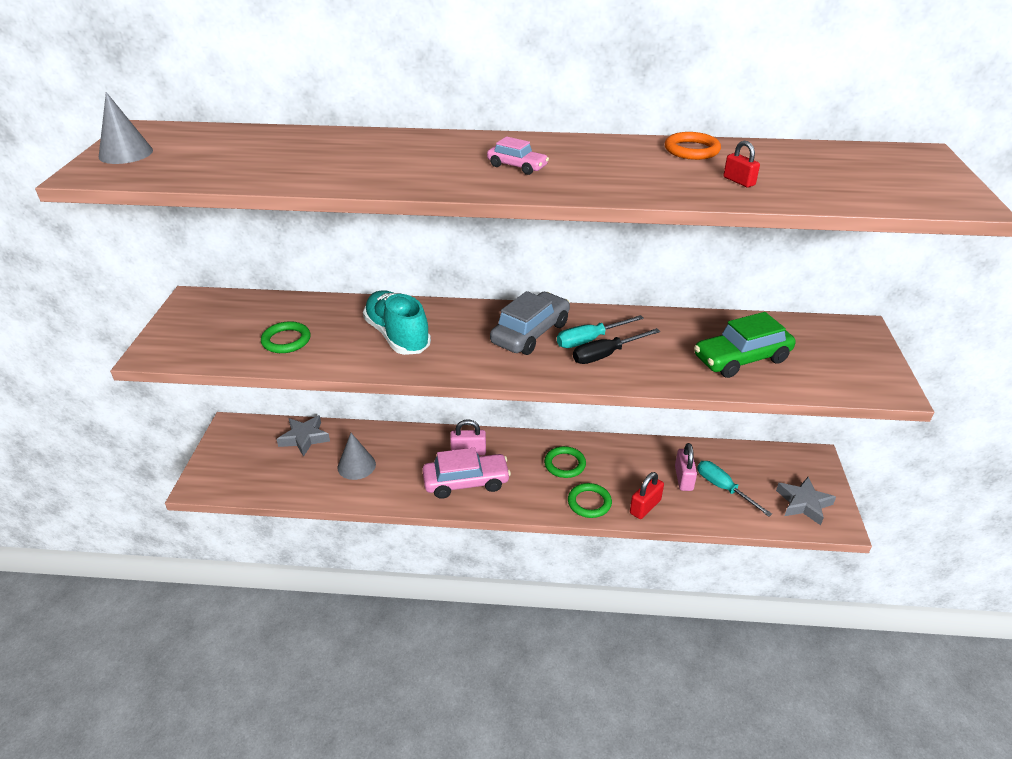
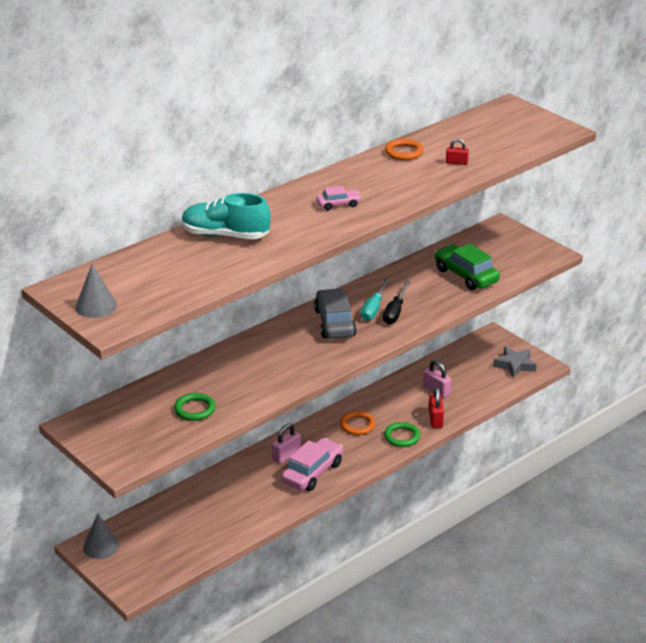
camera: 45 degrees left, 5 degrees down
(304, 438) = (158, 518): grey star -> none
(356, 465) = (224, 509): grey cone -> grey cone (101, 546)
(397, 336) = (259, 368): turquoise shoe -> turquoise shoe (225, 235)
(564, 464) = (357, 425): green ring -> orange ring
(723, 488) = (464, 382): turquoise screwdriver -> none
(741, 359) = (466, 275): green car -> green car turned 120 degrees clockwise

